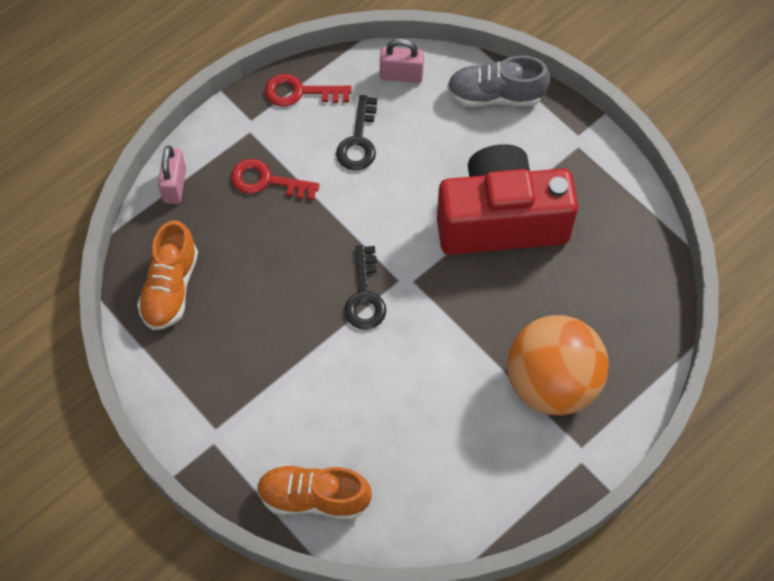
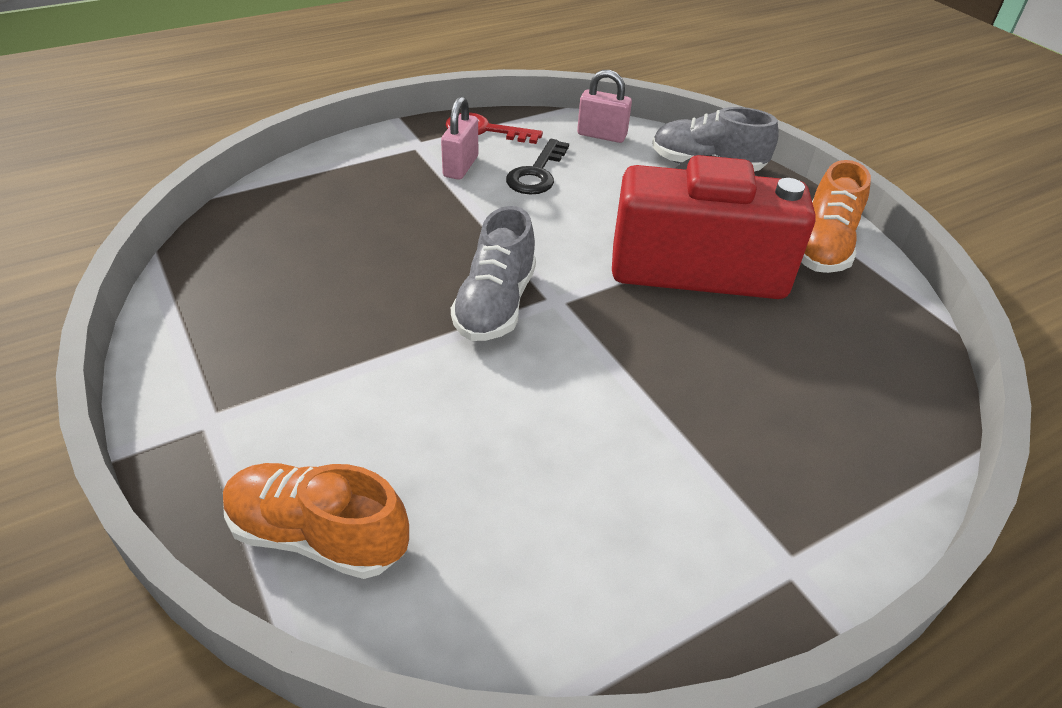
camera: 10 degrees right, 20 degrees down
(170, 288) = (249, 254): orange shoe -> orange shoe (823, 247)
(175, 185) = (308, 173): pink padlock -> pink padlock (460, 166)
(267, 181) = (416, 186): red key -> none
(364, 295) = (495, 305): black key -> grey shoe
(552, 383) = (749, 454): orange ball -> none

